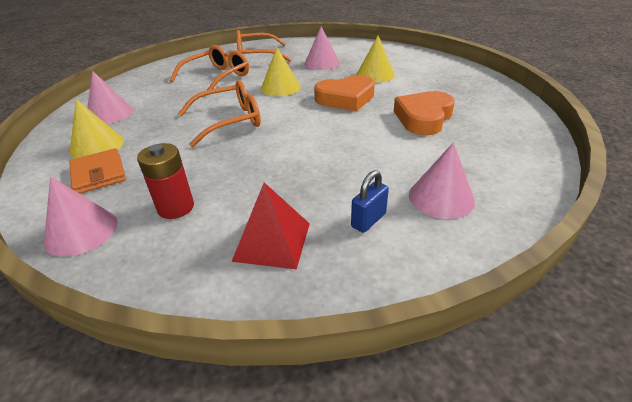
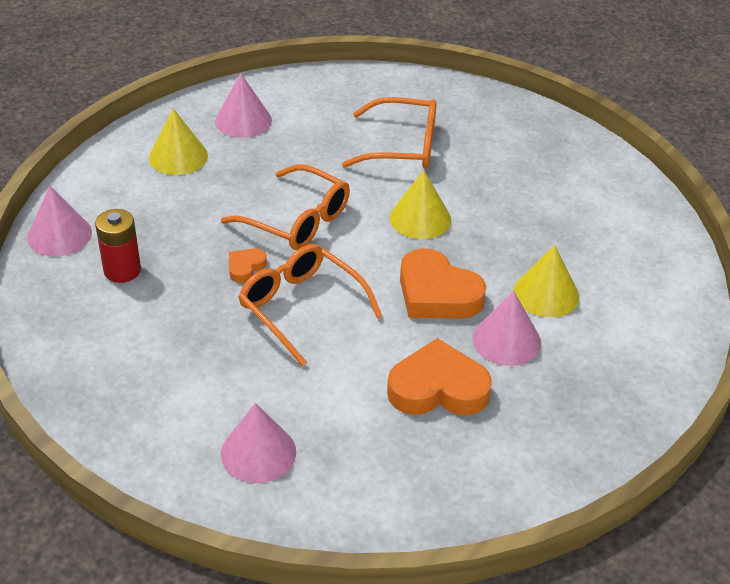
camera: 55 degrees right, 5 degrees up
(99, 174) = (136, 190): orange wallet -> none
(247, 151) = (245, 267): none -> orange heart
(256, 56) = (506, 144): orange glasses -> orange glasses (301, 307)
(272, 241) = (116, 356): red pyramid -> none
(321, 63) = (540, 221): pink cone -> pink cone (506, 340)
(368, 220) = (185, 408): blue padlock -> none

